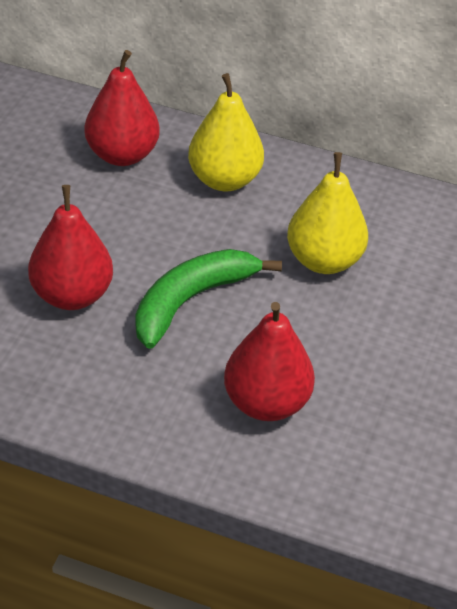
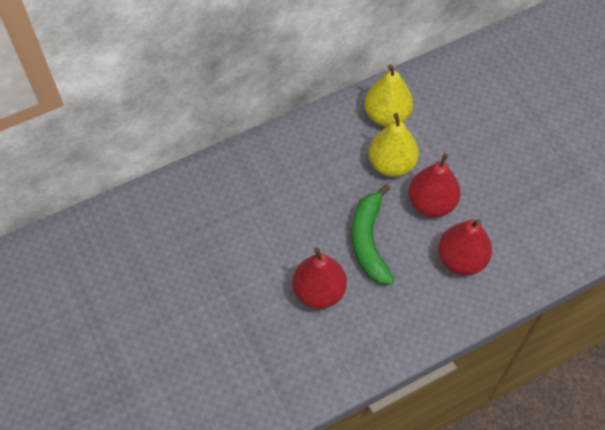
camera: 45 degrees left, 15 degrees up
(122, 155) = (233, 194): red pear -> red pear (431, 203)
(224, 180) = (295, 162): yellow pear -> yellow pear (386, 115)

